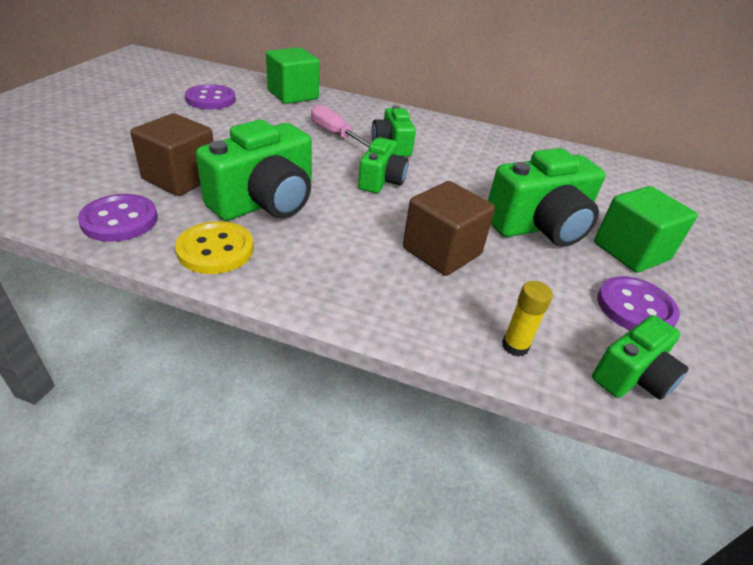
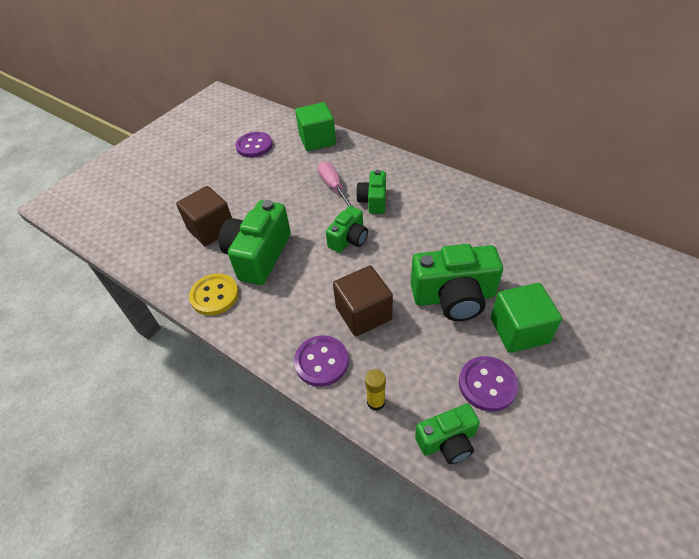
camera: 25 degrees right, 10 degrees up
(120, 220) = (166, 265): purple button -> purple button (321, 362)
(265, 202) = (259, 255): green camera -> green camera turned 135 degrees clockwise

